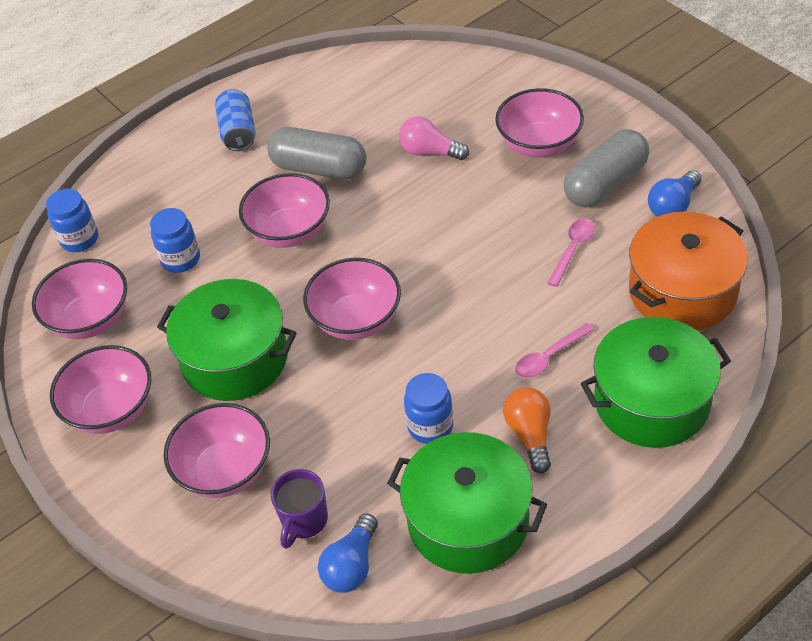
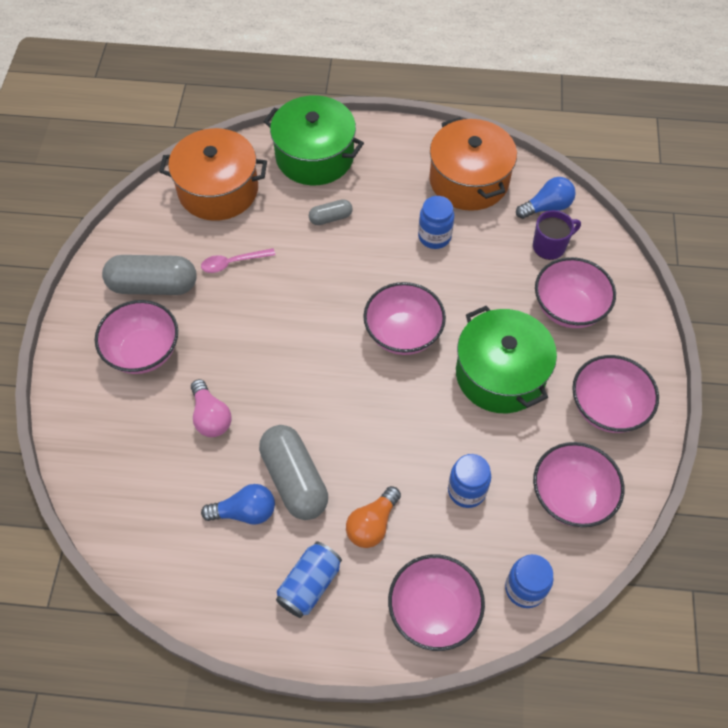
camera: 140 degrees left, 10 degrees up
(290, 231) = (372, 441): pink bowl -> pink bowl (433, 611)
(468, 520) = (469, 180): green pot -> orange pot
(530, 434) = (391, 191): orange light bulb -> orange light bulb (372, 524)
(548, 357) = (330, 218): pink spoon -> grey capsule
(673, 206) = (144, 237): blue light bulb -> blue light bulb (245, 512)

